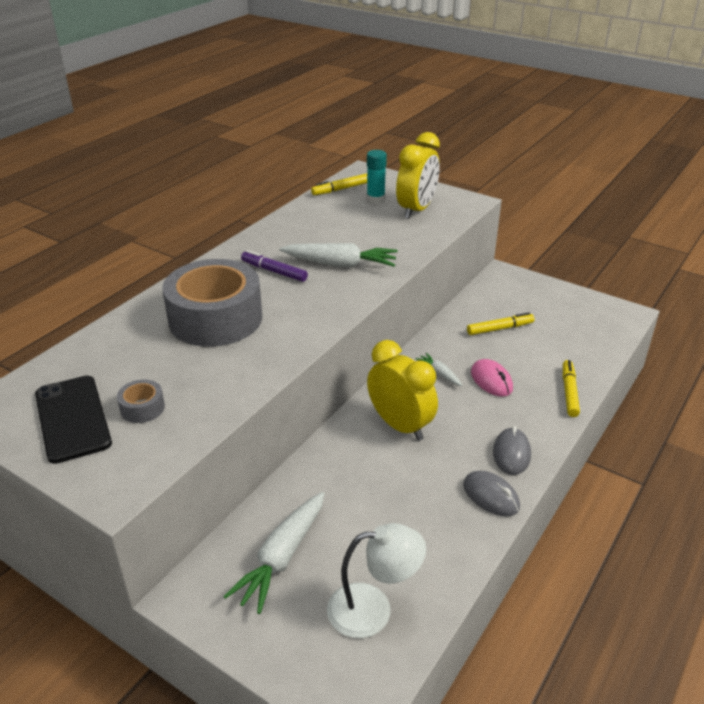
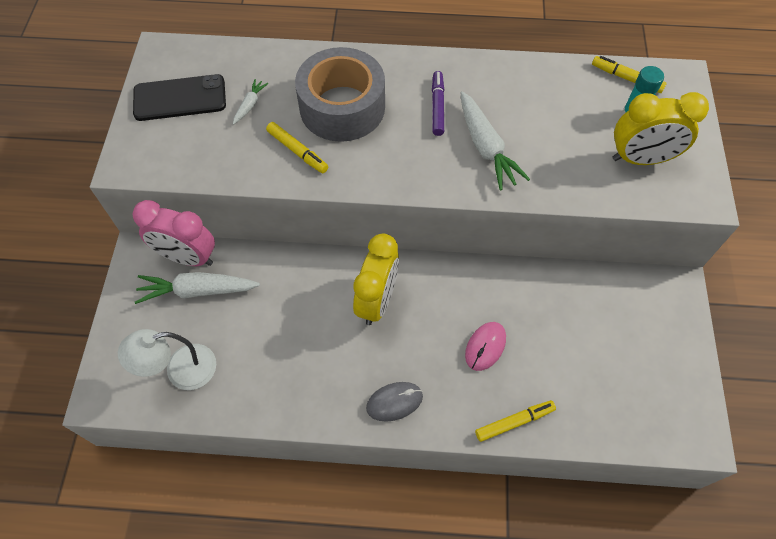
camera: 60 degrees right, 25 degrees up
(73, 418) = (180, 98): black phone -> black phone turned 45 degrees clockwise
(142, 408) = (211, 128): grey tape -> none
(230, 551) = (187, 257): none -> pink clock
(373, 609) = (180, 370): white lamp -> white lamp turned 105 degrees clockwise
(439, 373) = (466, 300): white carrot -> white carrot (250, 105)
(491, 496) = (333, 405): grey mouse -> none
(500, 329) = (574, 322): yellow marker -> yellow marker (297, 151)

